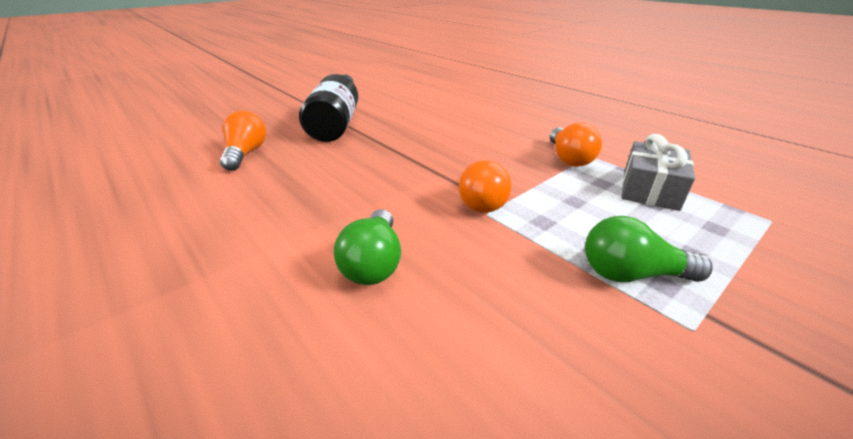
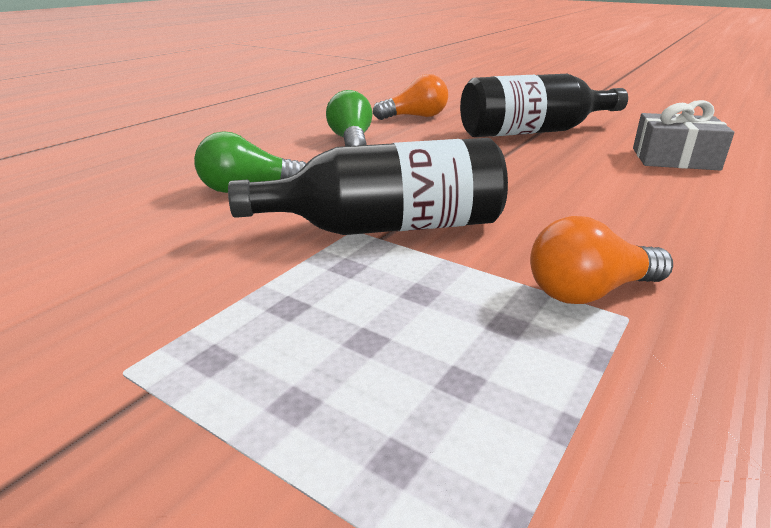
camera: 75 degrees right, 5 degrees down
(484, 200) = (386, 227): orange light bulb -> black bottle
(631, 274) = (236, 332): green light bulb -> green light bulb (351, 141)
(649, 189) = (525, 385): grey gift -> grey gift (674, 159)

